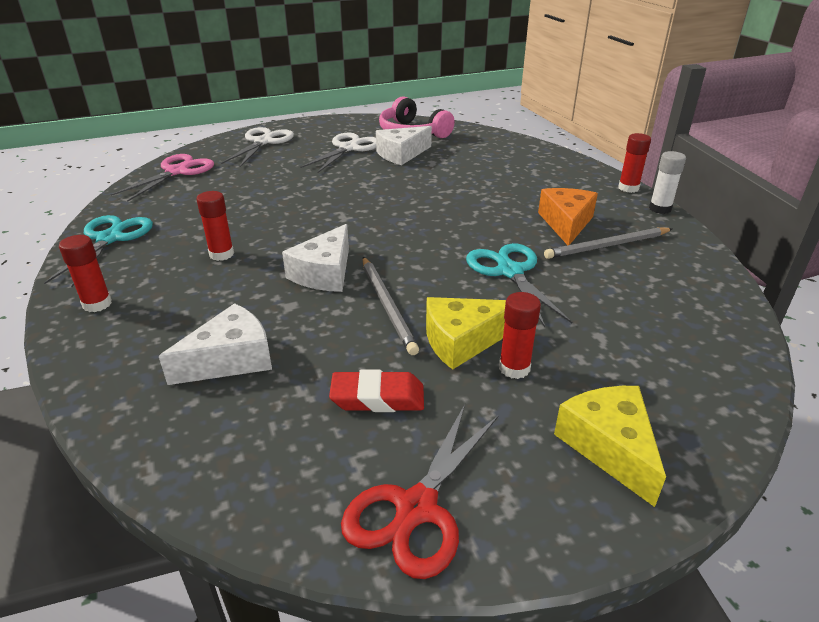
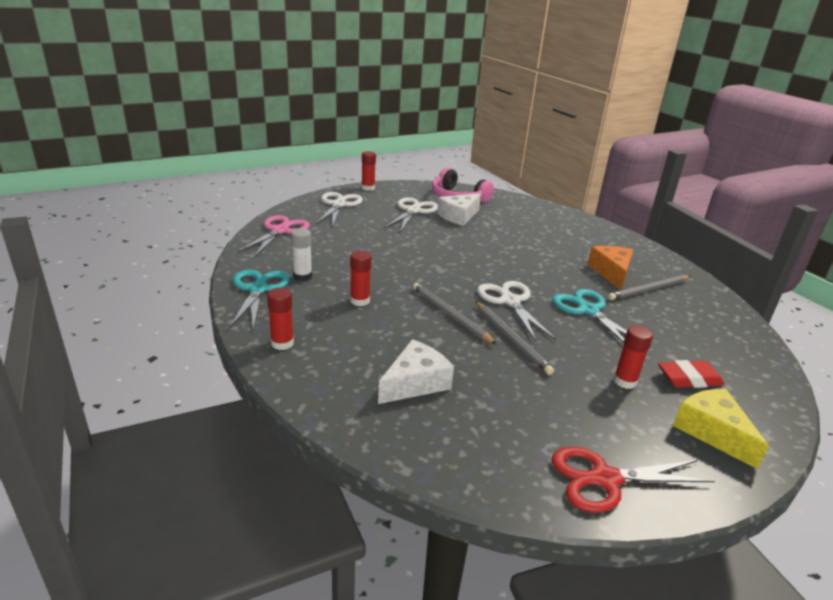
camera: 10 degrees left, 5 degrees down
(324, 273) = (450, 314): white cheese -> grey pencil
(377, 398) = (539, 406): red eraser -> red eraser (689, 379)
(411, 258) = (510, 301): none -> white scissors
(417, 508) = (605, 479): red scissors -> red scissors turned 60 degrees clockwise
(462, 341) = (579, 363): yellow cheese -> none
(628, 188) = (644, 244): red glue stick -> red glue stick (368, 188)
(660, 209) = (673, 260): white glue stick -> white glue stick (302, 276)

